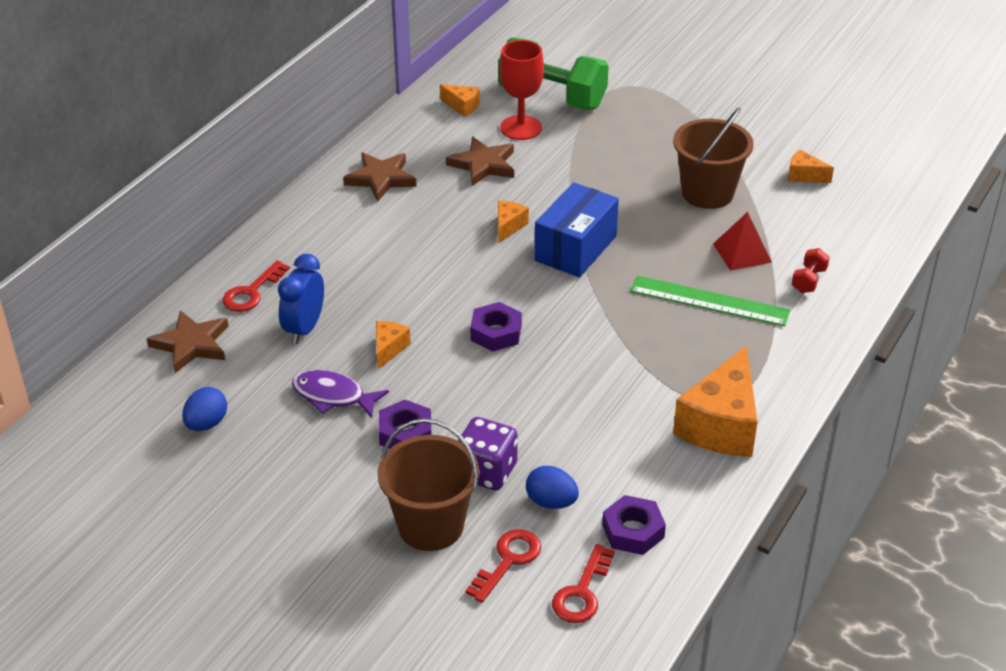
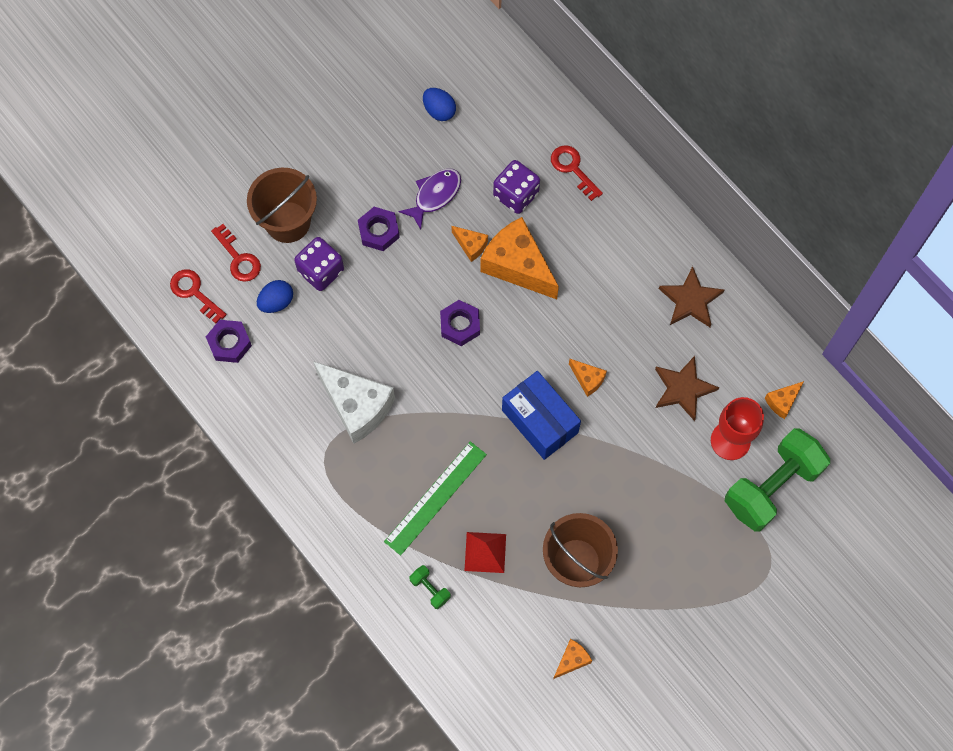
camera: 110 degrees right, 30 degrees up
(191, 344) = (527, 117): brown star -> none
(304, 329) = (516, 195): blue clock -> purple dice
(645, 390) = (356, 406): none -> white cheese
(721, 424) = (300, 444): orange cheese -> orange cheese (517, 265)
(809, 280) = (430, 589): red dumbbell -> green dumbbell

